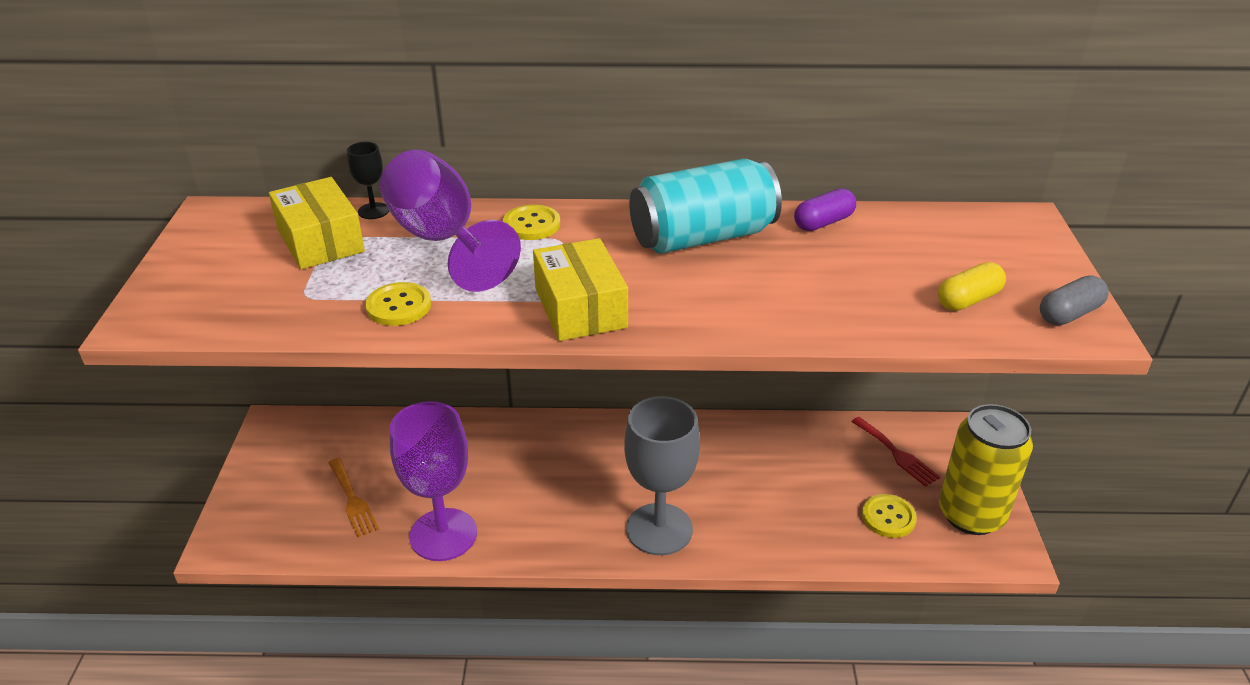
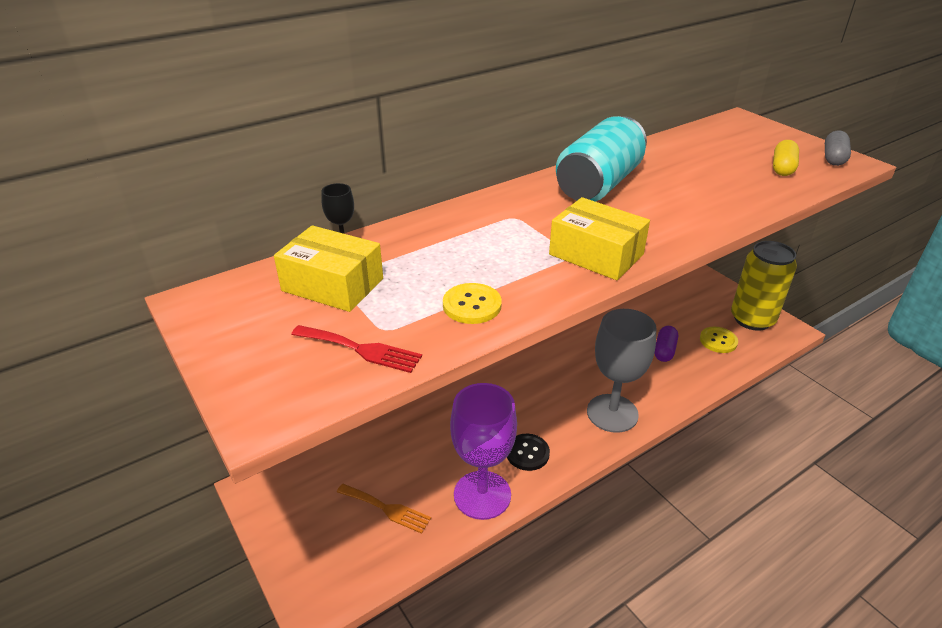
camera: 35 degrees left, 0 degrees up
(442, 240) = (431, 248): purple goblet -> none
(527, 521) = (527, 453): none -> black button
(531, 224) = (479, 215): yellow button -> none
(823, 222) = (650, 153): purple capsule -> purple capsule (664, 350)
(896, 454) = (683, 304): red fork -> red fork (361, 349)

